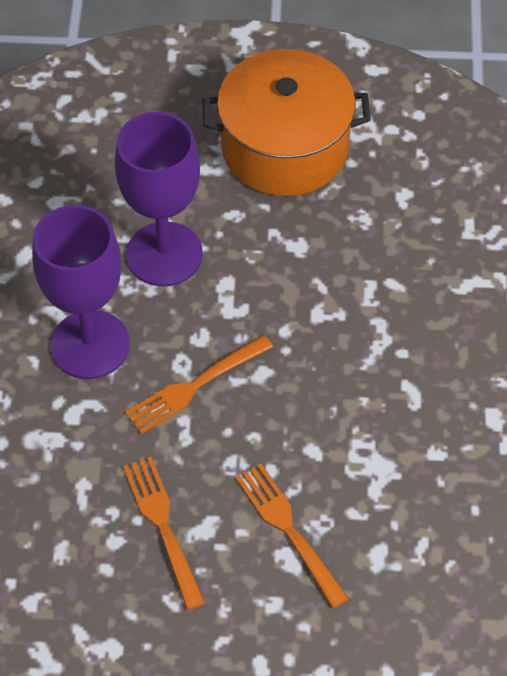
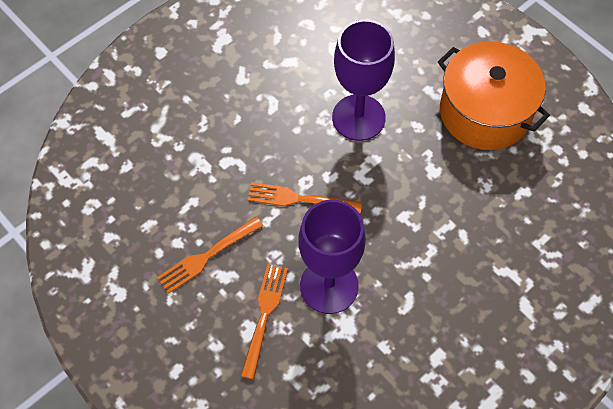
camera: 45 degrees right, 5 degrees up
(90, 345) = (272, 133): purple goblet -> purple goblet (329, 286)
(163, 526) = (207, 256): orange fork -> orange fork turned 150 degrees counterclockwise

